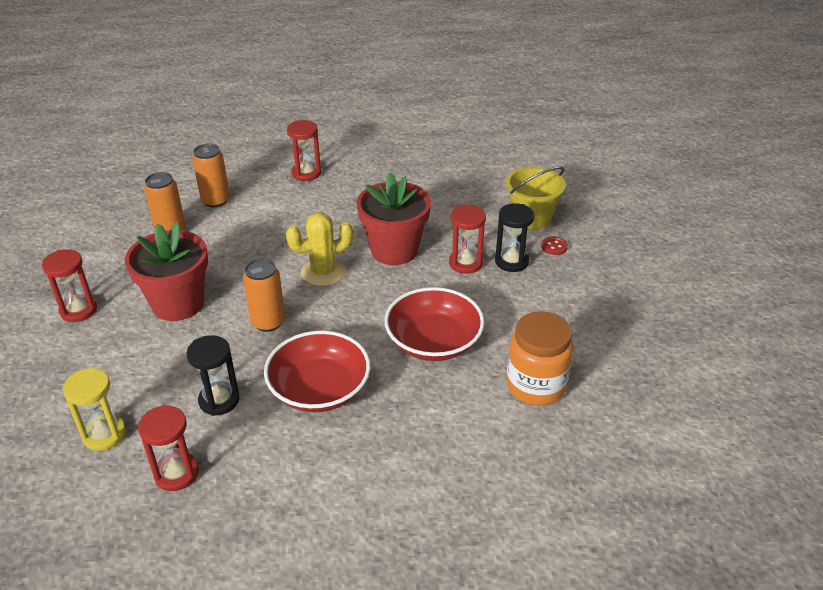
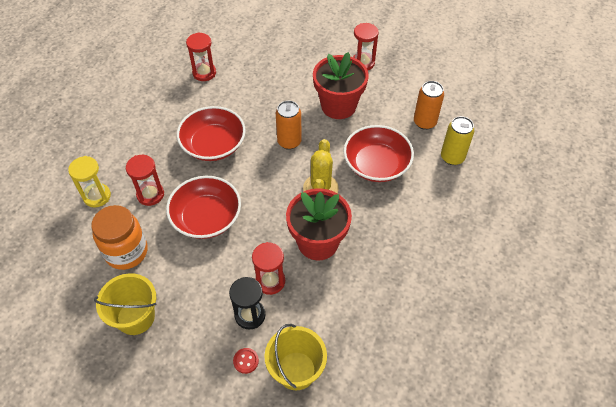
camera: 120 degrees right, 15 degrees up
(104, 434) = (252, 54): yellow hourglass -> yellow hourglass (97, 196)
(215, 201) = (452, 157): orange can -> yellow can
(219, 400) = (240, 101): black hourglass -> none
(260, 245) = (376, 164): none -> red bowl
(306, 173) = (464, 229): red hourglass -> red hourglass (150, 194)
(593, 336) = (135, 317): none -> yellow bucket

